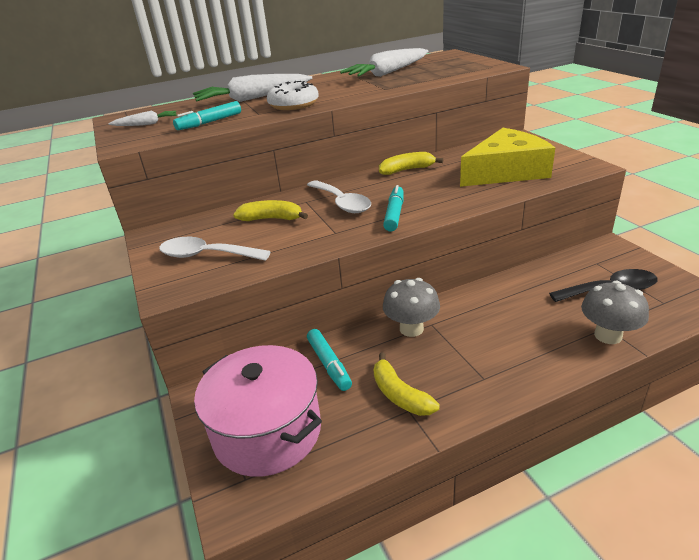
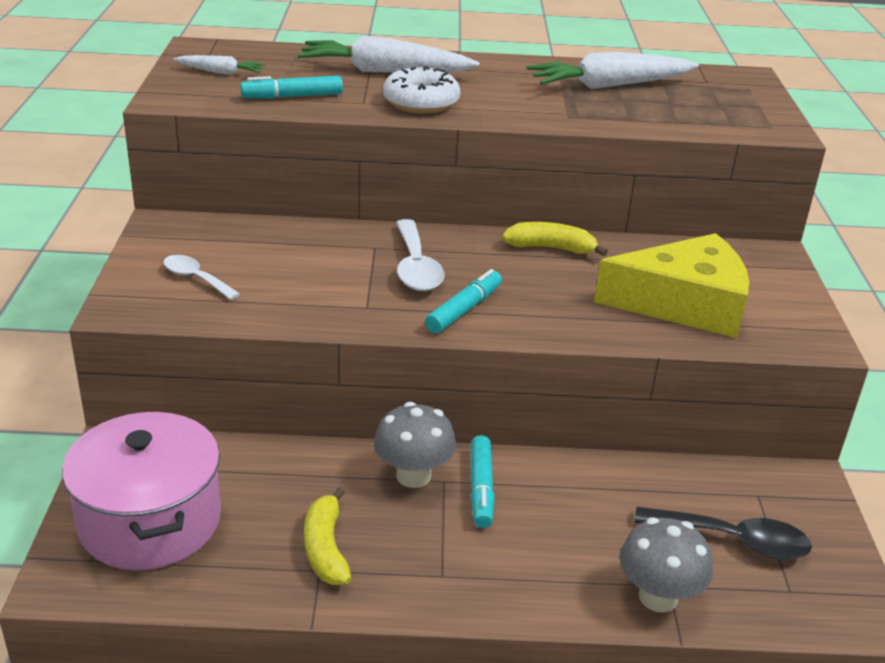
camera: 20 degrees right, 0 degrees up
(206, 255) = (195, 278): white spoon -> white spoon, size x0.64
(271, 219) = (311, 257): yellow banana -> none
(329, 364) = (278, 476): turquoise marker -> turquoise marker (481, 489)

